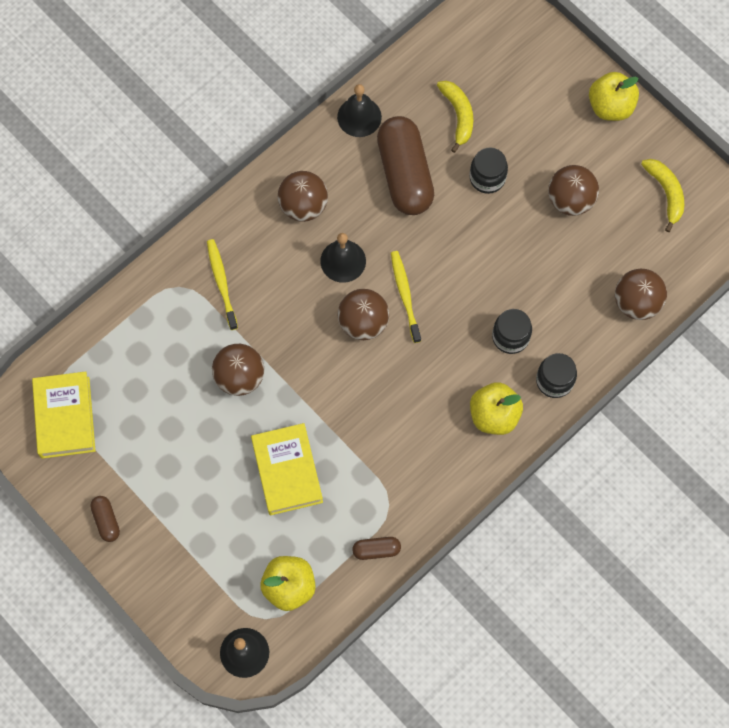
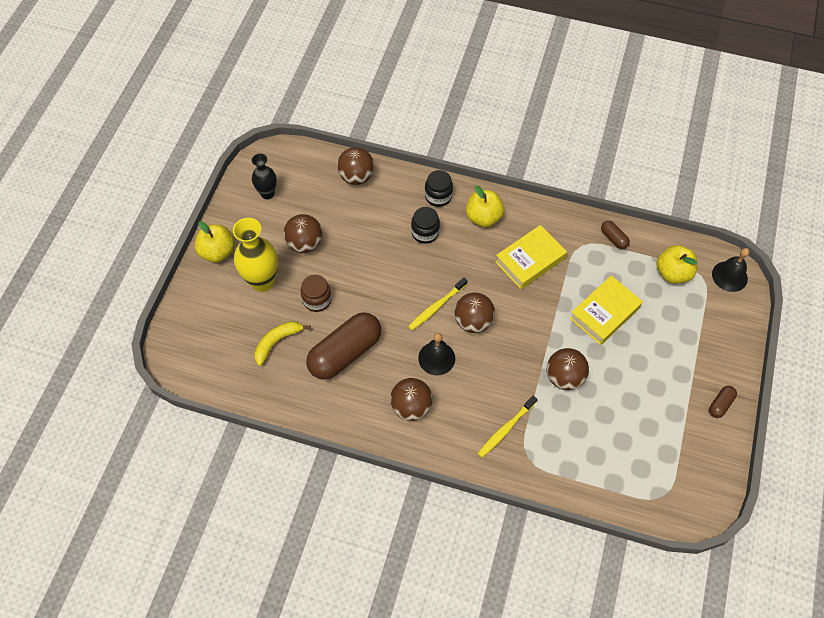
camera: 120 degrees left, 10 degrees down
(65, 417) = (676, 477): yellow book -> yellow book (530, 260)
(359, 117) = (315, 408): black bell -> none
(487, 178) = (317, 300): black jar -> brown jar
(544, 134) = (262, 281): none -> yellow vase
(665, 193) = (267, 193): yellow banana -> black vase

